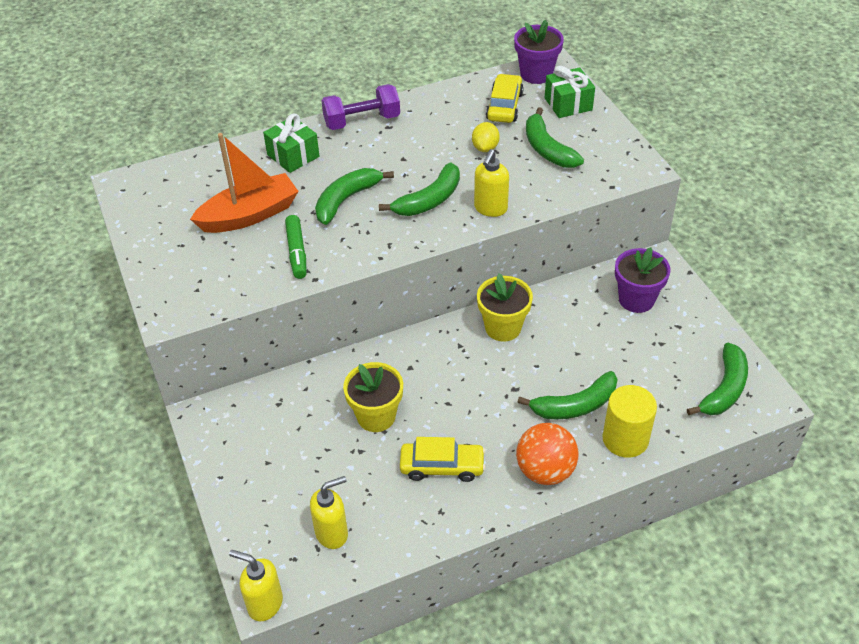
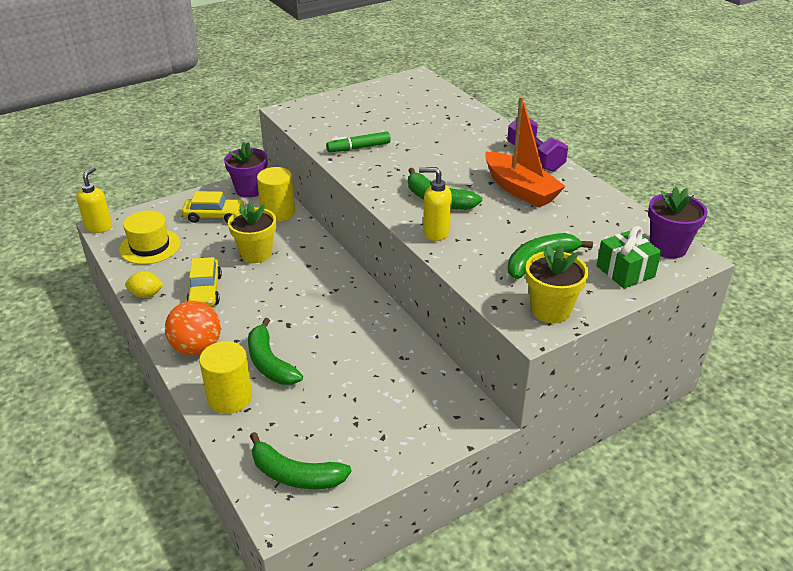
camera: 80 degrees right, 10 degrees down
(249, 215) = (396, 125): orange boat -> orange boat (520, 189)
(290, 393) = (278, 213): none -> yellow cylinder
(293, 156) = (474, 133): green gift -> none
(332, 533) = (150, 246): yellow soap dispenser -> yellow hat
(346, 200) = (426, 161): green banana -> none
(485, 148) = (525, 224): yellow lemon -> yellow lemon (146, 295)
(503, 327) = (361, 312): yellow flower pot -> yellow flower pot (550, 310)
(504, 106) = (598, 231): yellow car -> yellow car (215, 216)
(636, 299) = (416, 402): purple flower pot -> purple flower pot (249, 190)

